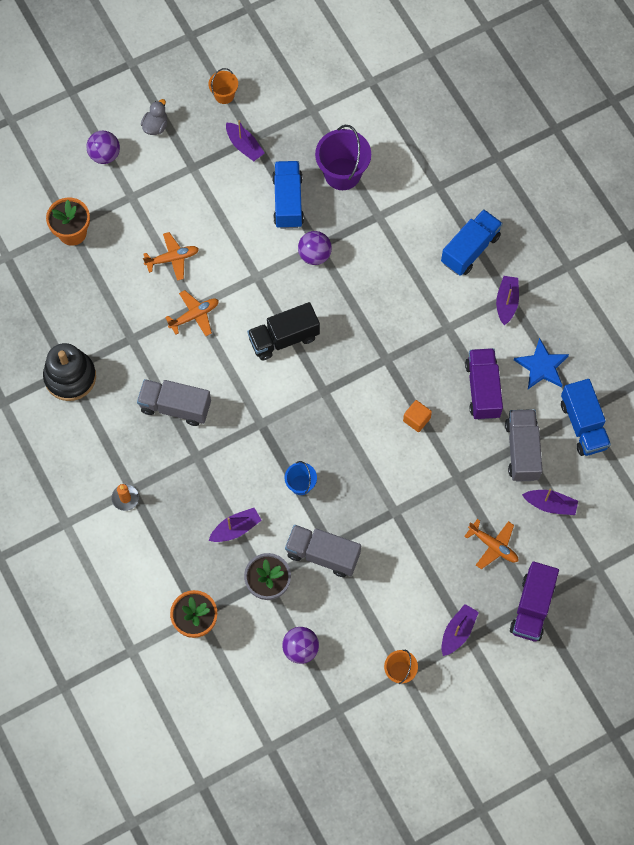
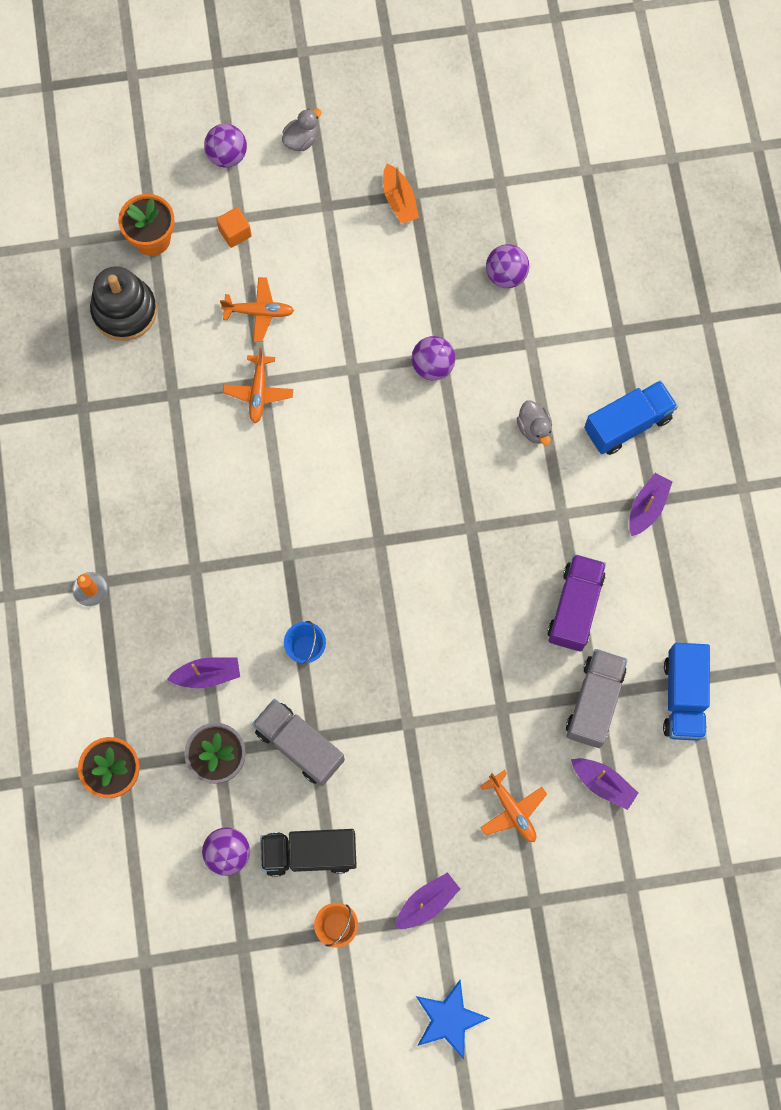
camera: 20 degrees right, 5 degrees up
(70, 377) = (82, 417): black stacking toy -> black stacking toy (124, 311)
(175, 407) = (192, 498): grey truck -> none
(194, 315) = (258, 392): orange plane -> orange plane turned 105 degrees clockwise
(224, 95) = (399, 128): orange bucket -> none
(244, 146) = (399, 200): purple boat -> orange boat
(284, 338) = (355, 458): black truck -> black truck (309, 853)
(288, 201) = (426, 288): blue truck -> none
(342, 174) = (506, 275): purple bucket -> purple ball
(405, 274) = (534, 428): none -> grey duck
(416, 419) = (478, 616): orange cube -> orange cube (235, 233)
(532, 607) = (530, 905): purple truck -> none
(541, 366) = (660, 604): blue star -> blue star (449, 1019)

